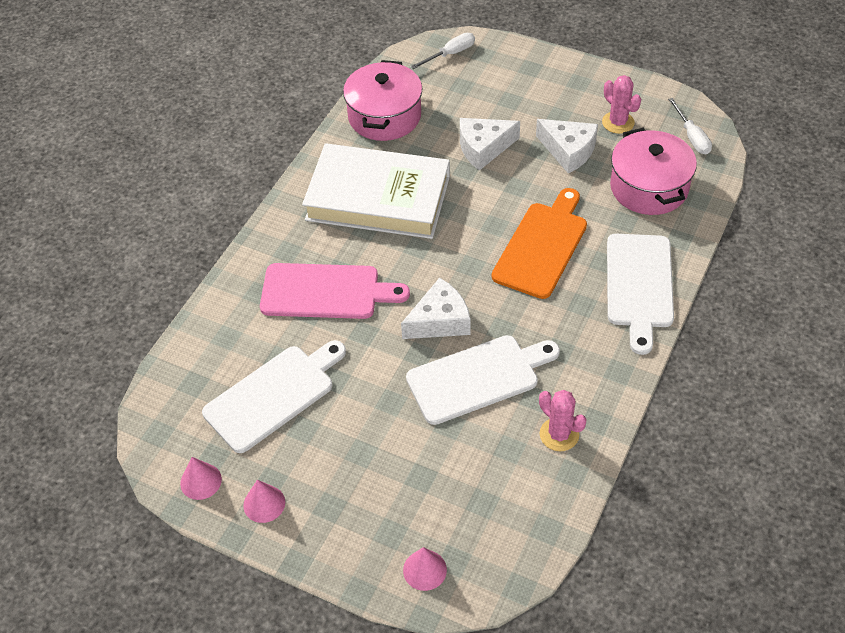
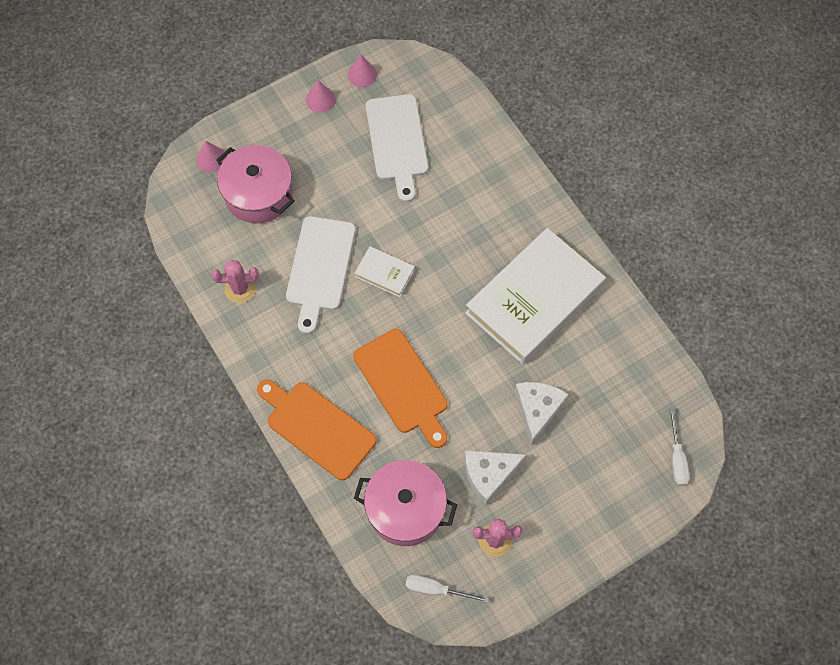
camera: 120 degrees right, 15 degrees up
(326, 292) = (464, 216): pink cutting board -> none
(384, 116) = (627, 357): pink pot -> pink pot (258, 194)
(440, 321) = (384, 273): white cheese -> white book
(639, 285) = (317, 428): white cutting board -> orange cutting board

